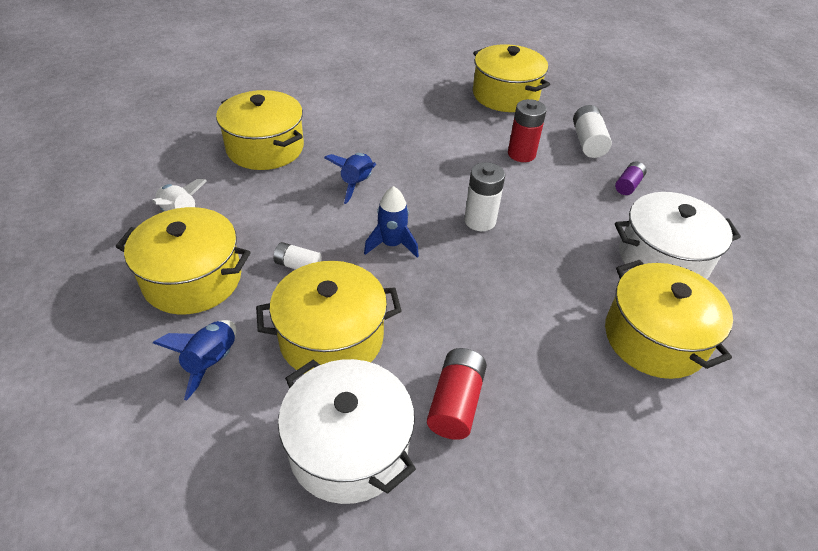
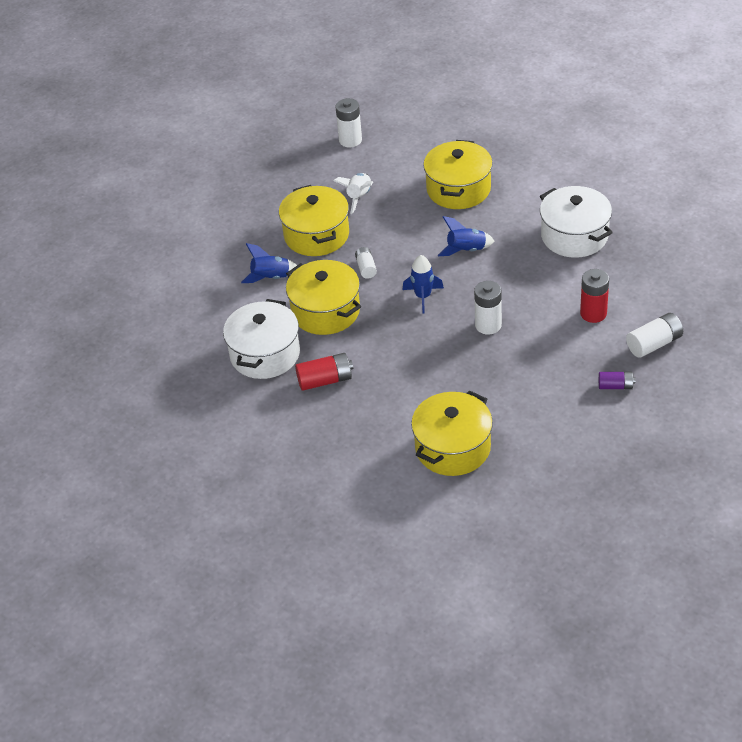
camera: 65 degrees right, 0 degrees up
(86, 179) = (350, 140): none -> white battery
(505, 95) = (673, 270): yellow pot -> none
(663, 259) = (540, 431): white pot -> white pot (574, 236)

